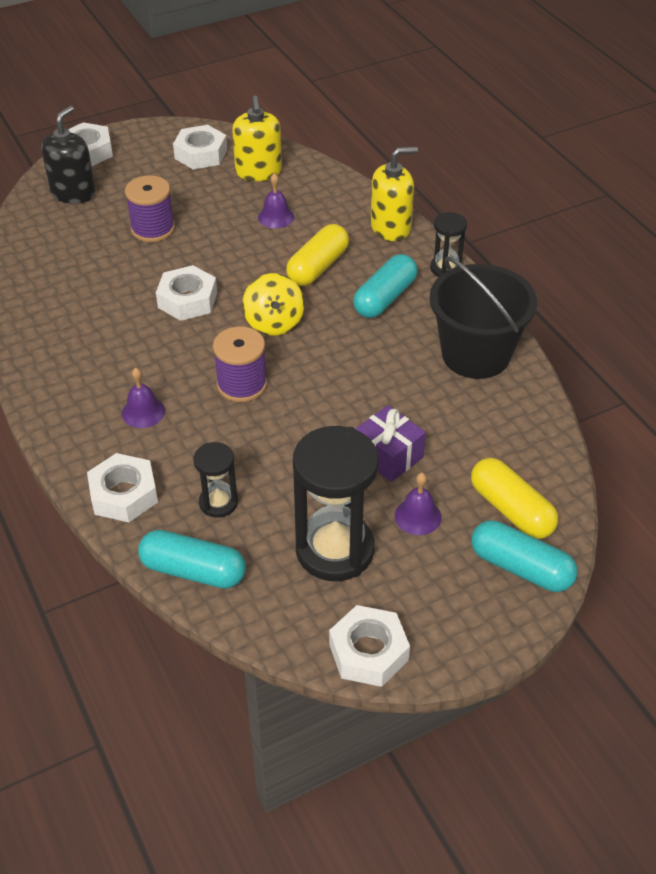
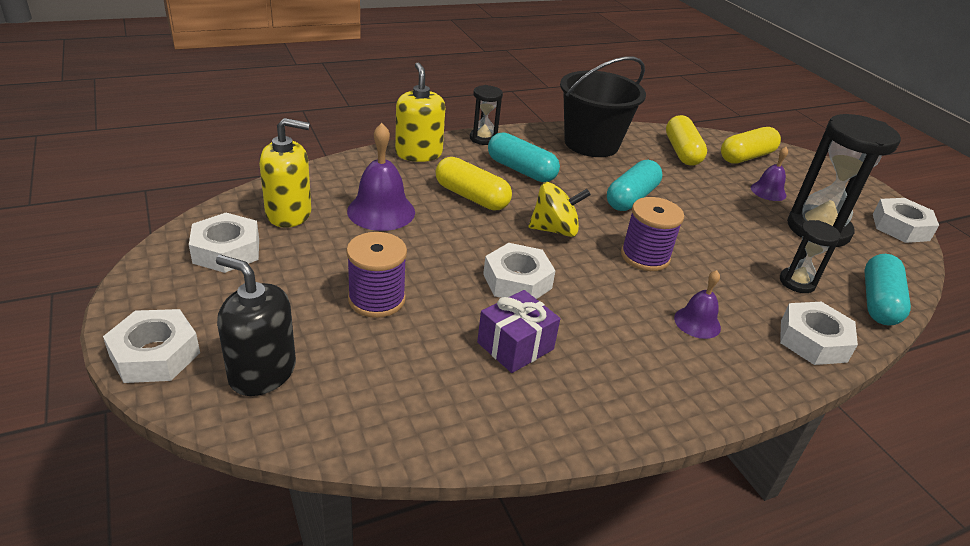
camera: 90 degrees left, 10 degrees down
(276, 217) = (381, 211): purple bell -> purple bell, size x1.67
(388, 456) = (712, 194): purple gift -> purple gift (515, 346)
(493, 440) = (682, 152): none -> yellow capsule
(521, 568) = (795, 162): turquoise capsule -> turquoise capsule (631, 198)

